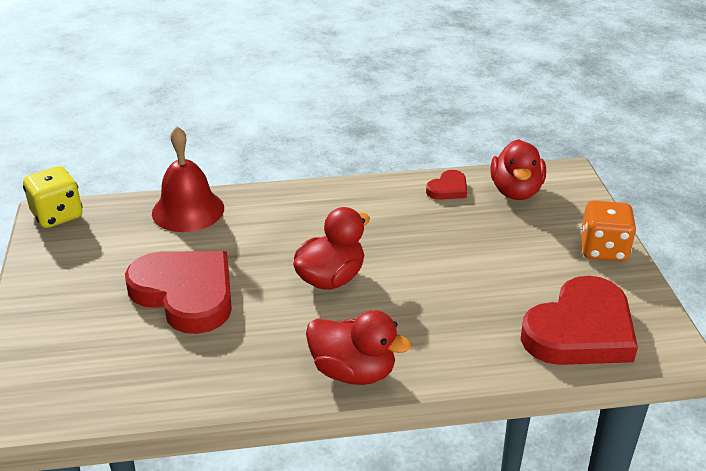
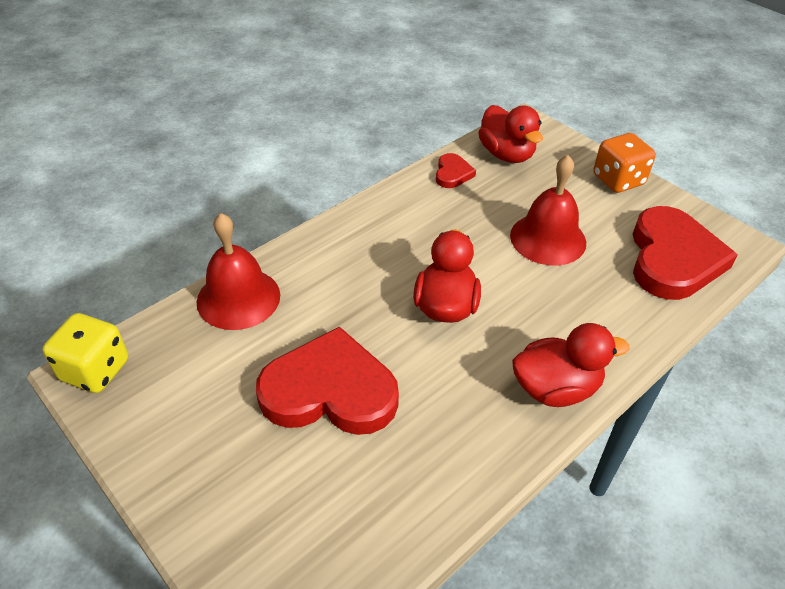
camera: 35 degrees left, 10 degrees up
(476, 267) = (548, 238): none -> red bell

